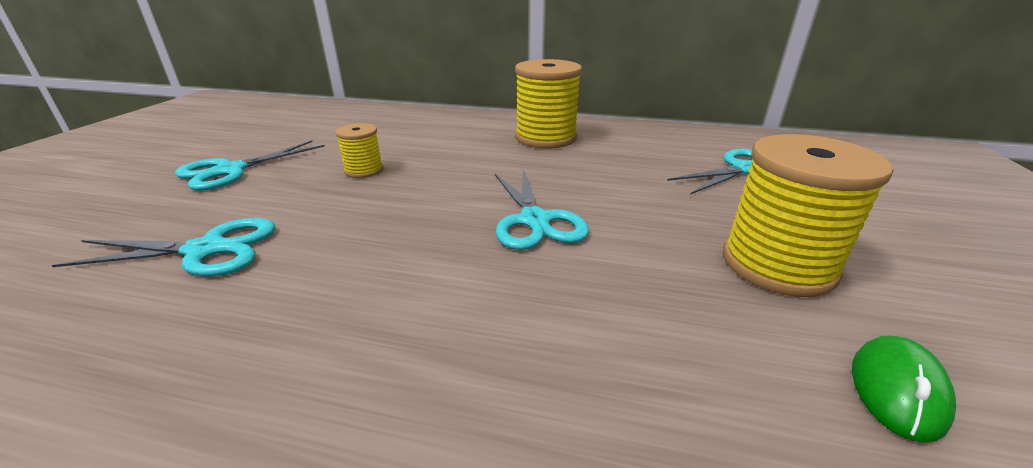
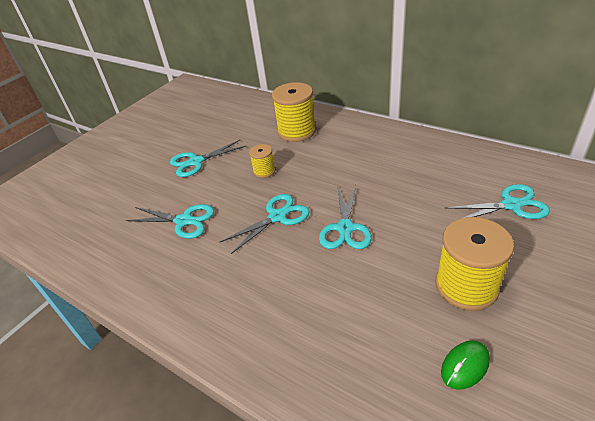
camera: 25 degrees right, 10 degrees up
(406, 220) = (277, 216): none -> turquoise scissors
(545, 138) = (386, 152): yellow spool -> yellow spool (296, 131)

